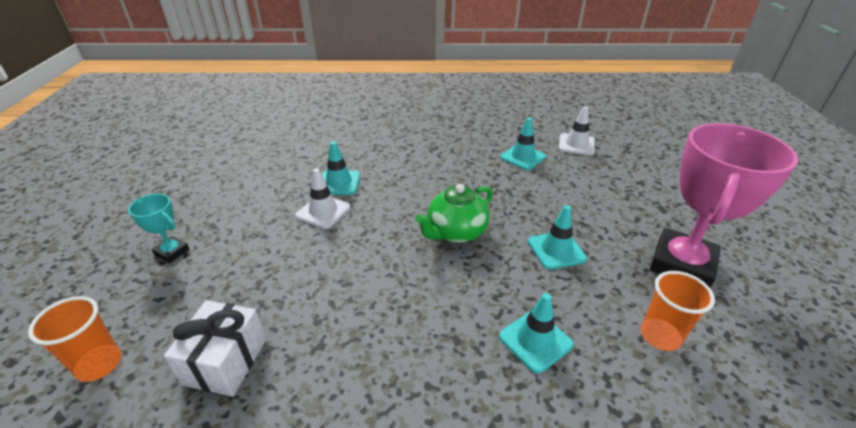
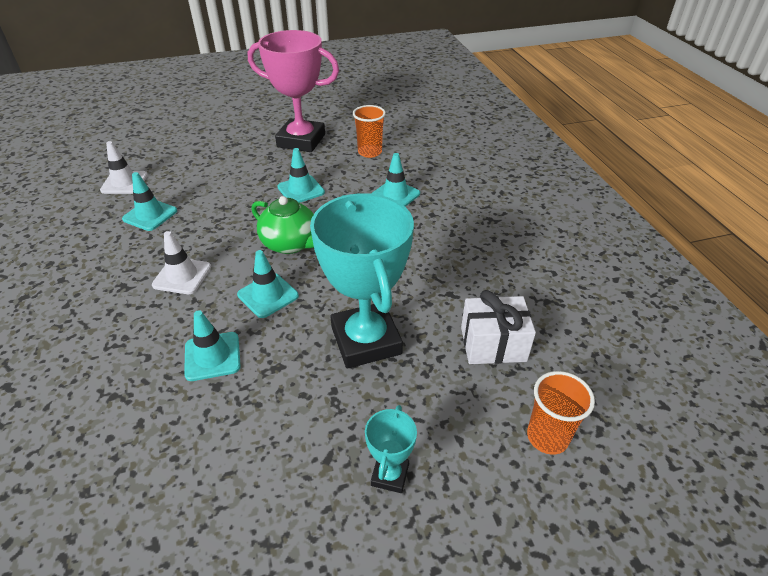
camera: 105 degrees left, 5 degrees up
(299, 262) = (366, 340): none -> turquoise trophy
(323, 211) = (277, 351): white traffic cone -> white traffic cone (182, 276)
(388, 212) = (268, 295): none -> turquoise traffic cone

